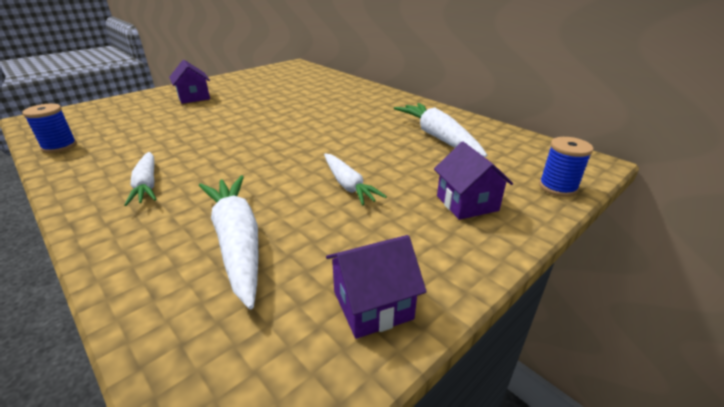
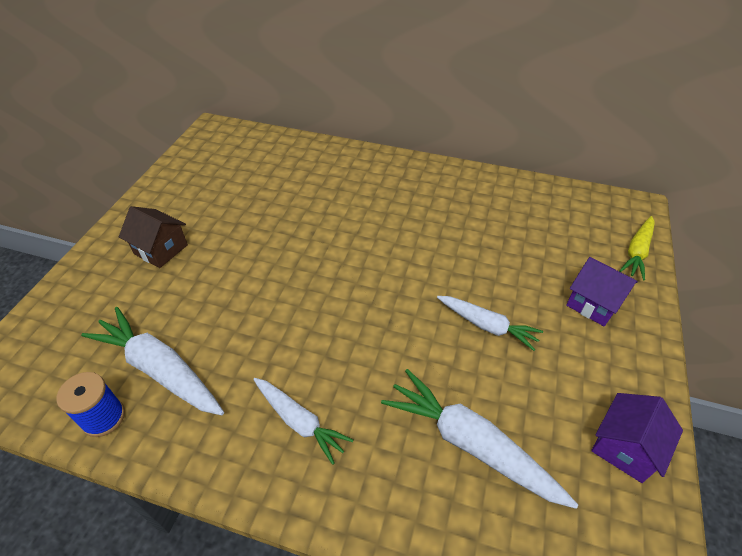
camera: 30 degrees left, 15 degrees up
(194, 97) = (161, 249): purple house -> brown house
(438, 137) = (498, 219): white carrot -> white carrot (159, 369)
(557, 187) = (637, 252): blue spool -> yellow carrot

